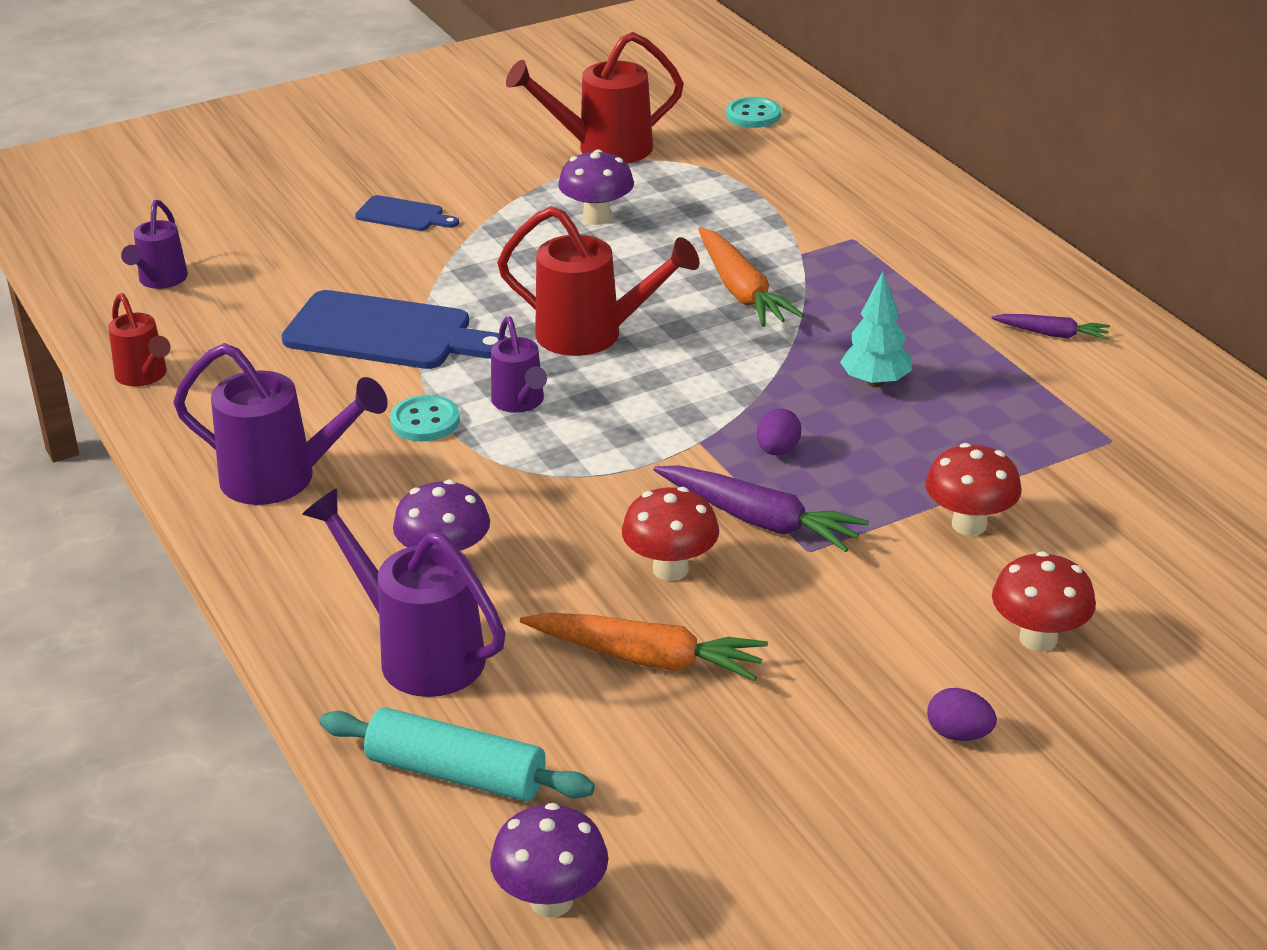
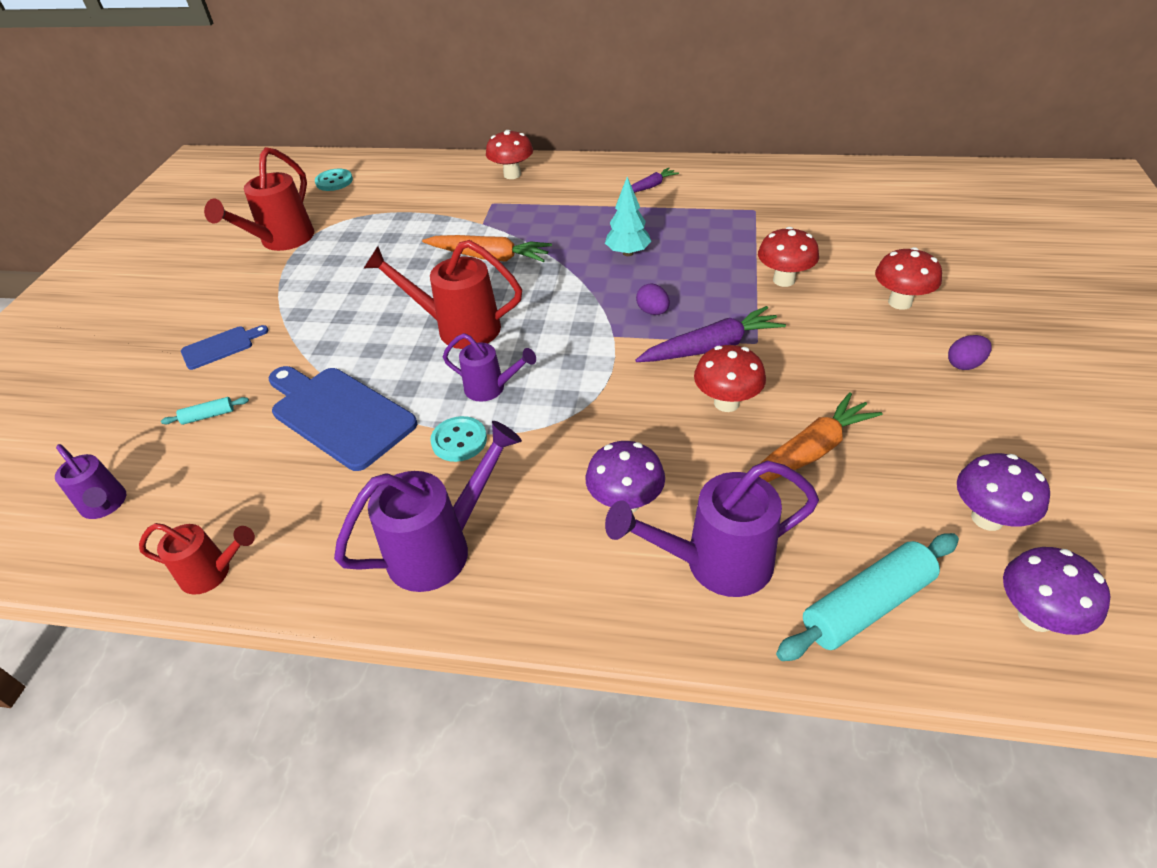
camera: 50 degrees left, 10 degrees up
(309, 265) = (208, 416): none -> turquoise rolling pin
(386, 333) = (339, 414): blue cutting board -> blue cutting board turned 105 degrees counterclockwise
(592, 335) = (459, 328): red watering can -> red watering can turned 135 degrees counterclockwise
(597, 217) = (345, 273): purple mushroom -> purple mushroom (987, 518)
(935, 221) = (512, 175): none -> red mushroom

